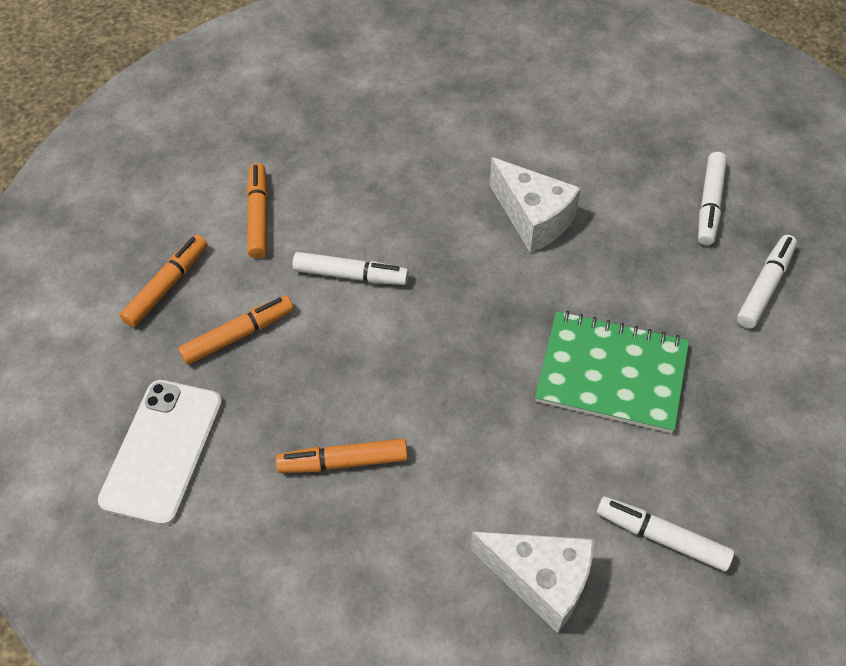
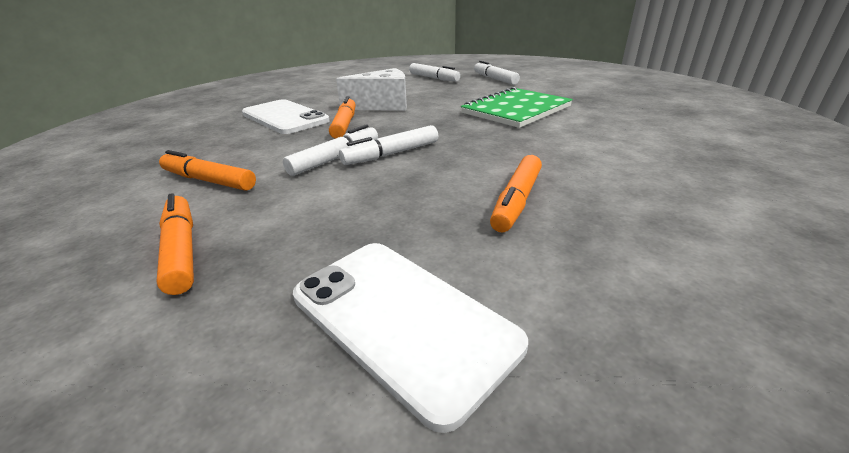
camera: 60 degrees left, 25 degrees down
(238, 335) = (314, 220): orange marker -> orange marker (345, 125)
(429, 152) = (284, 117): none -> white phone
(540, 580) = (671, 154): white cheese -> none
(661, 537) = (643, 120): white marker -> white marker (391, 154)

